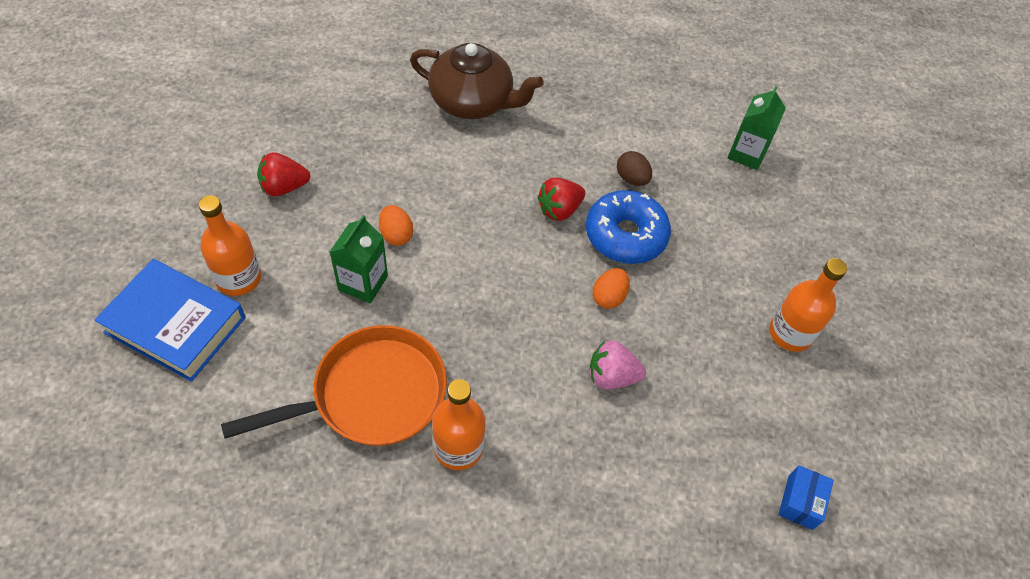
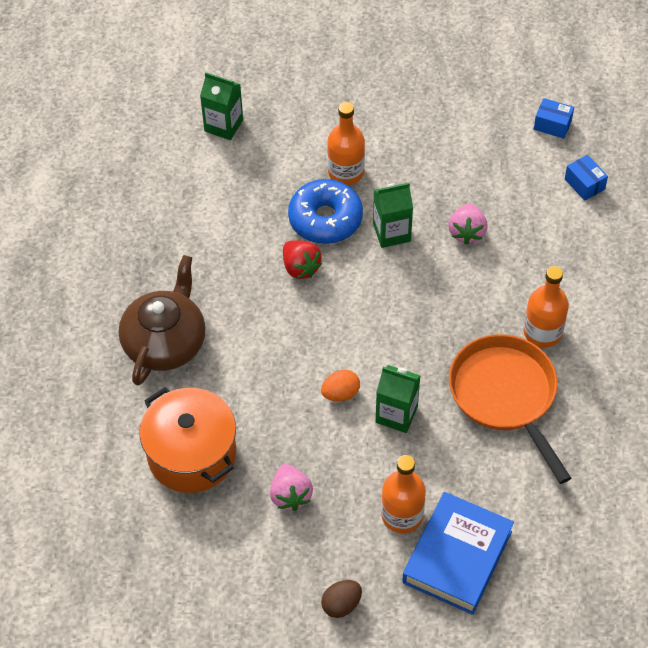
camera: 85 degrees left, 0 degrees up
(284, 187) = (290, 495): red strawberry -> pink strawberry
(345, 116) = (192, 454): none -> orange pot
(609, 297) = (391, 232): orange egg -> green carton
(631, 179) = (260, 212): brown egg -> brown egg (341, 604)
(699, 533) = (584, 184): none -> blue box
(790, 333) = (413, 115): orange bottle -> orange bottle (346, 172)

